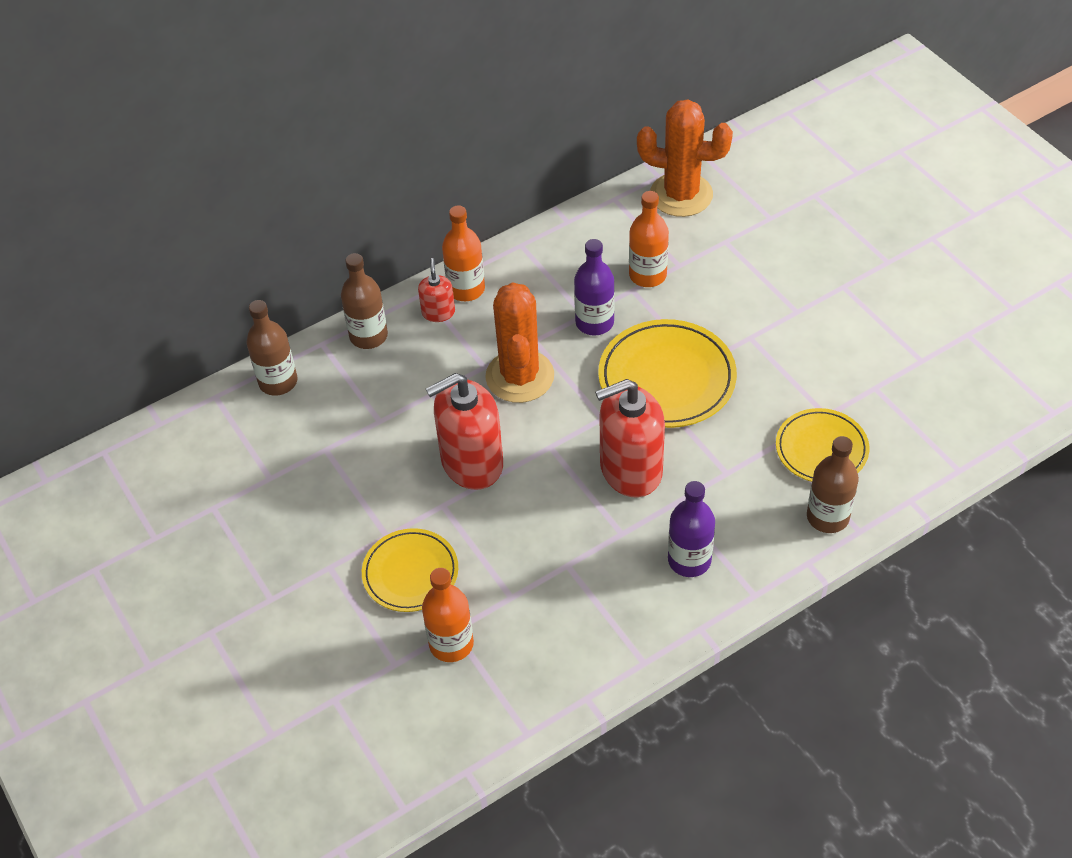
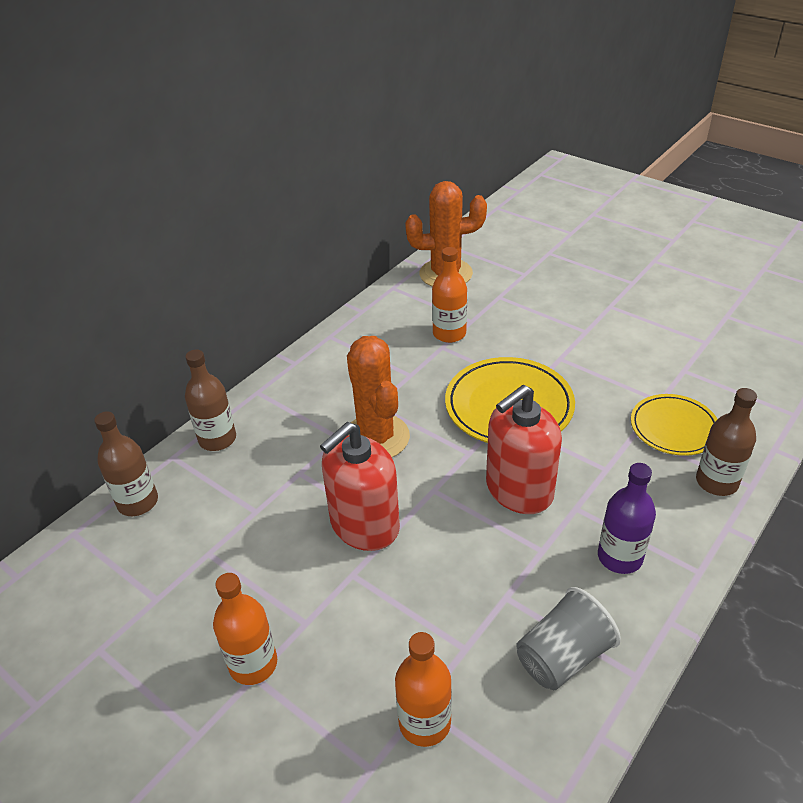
camera: 20 degrees left, 10 degrees down
(410, 573) = (347, 656): yellow plate -> none
(438, 312) = (277, 404): red soap dispenser -> none
(466, 289) = (295, 380): orange bottle -> orange bottle (253, 664)
(590, 628) = (562, 656): none -> grey cup
(594, 322) = (422, 378): purple bottle -> none

